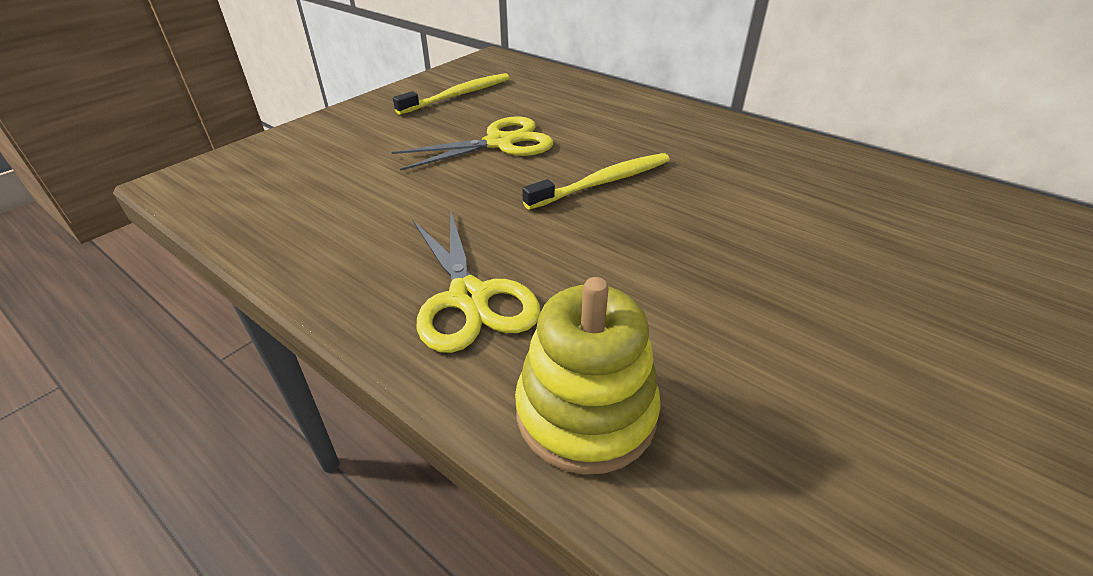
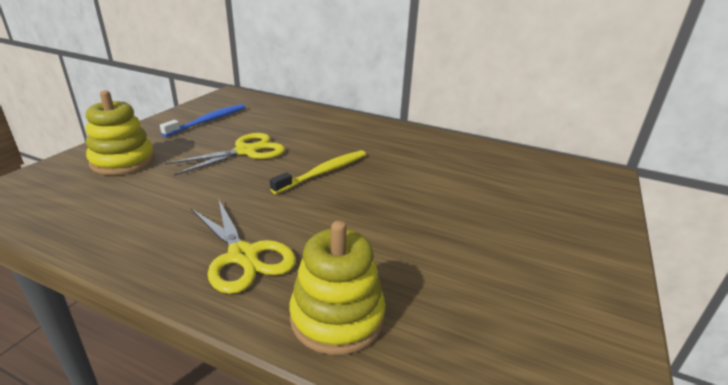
camera: 15 degrees left, 10 degrees down
(342, 145) = (123, 161): none -> yellow stacking toy
(458, 95) = (208, 121): yellow toothbrush -> blue toothbrush

